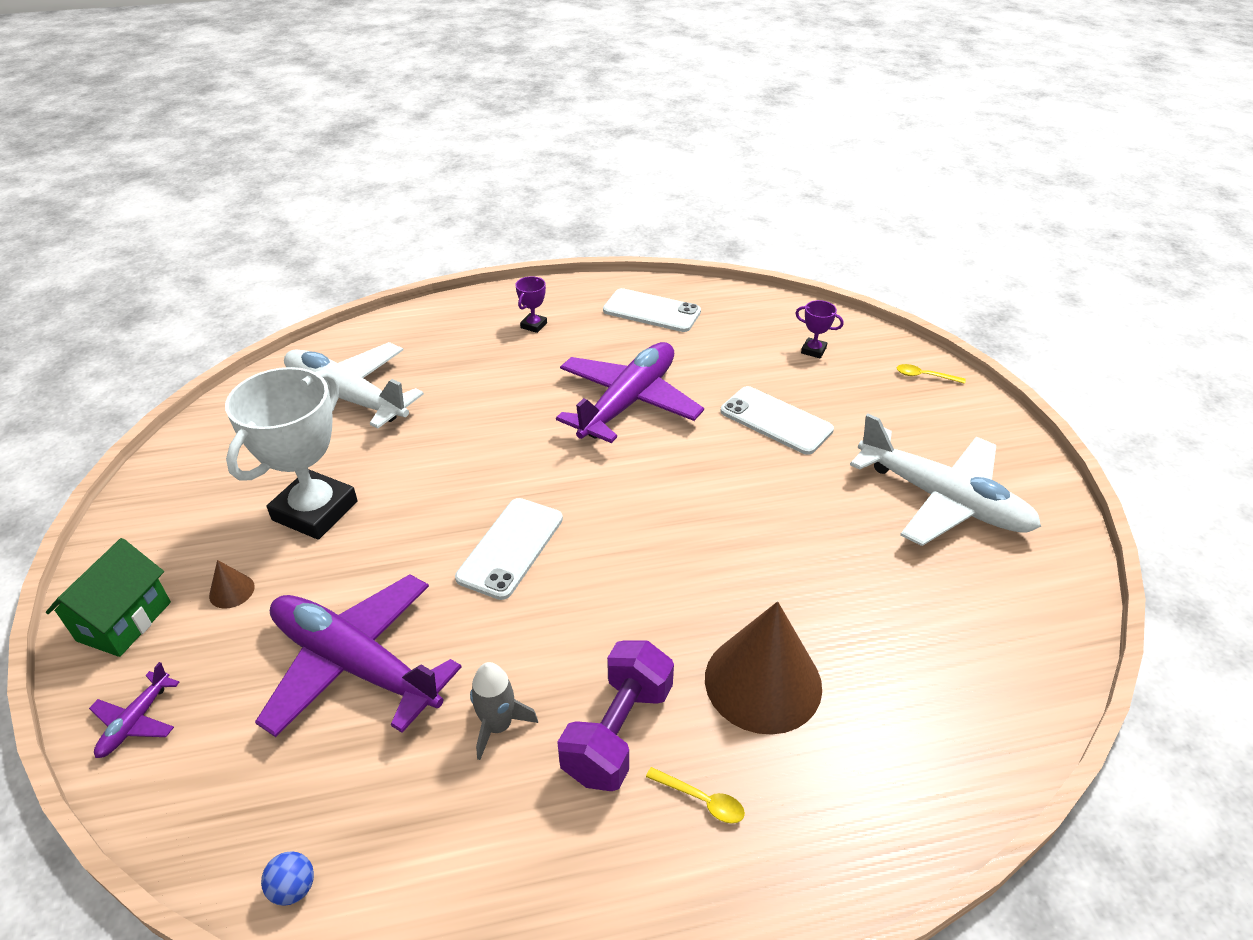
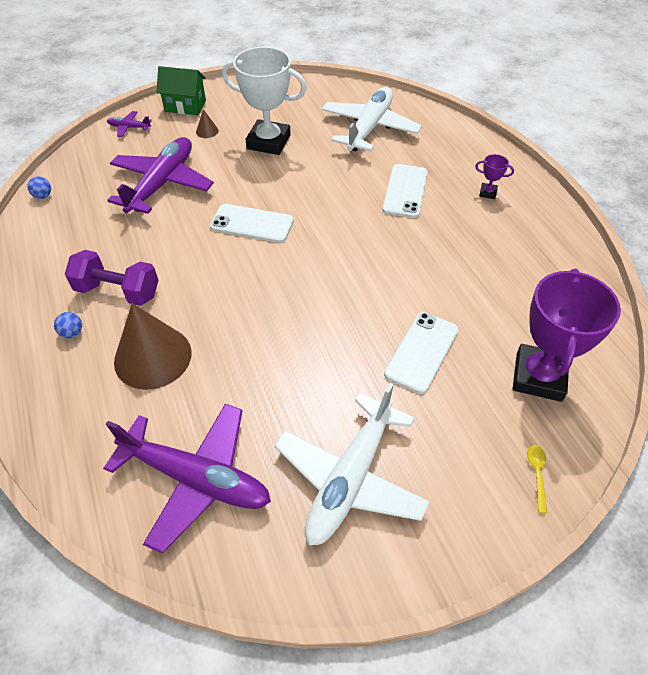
camera: 80 degrees right, 10 degrees up
(498, 726) = (123, 243): grey rocket -> none
(628, 402) = (413, 258): purple plane -> purple plane (196, 479)
(651, 311) = (544, 257): white phone -> white phone (405, 191)
(701, 800) = (72, 333): yellow spoon -> blue ball
(813, 350) = (538, 376): purple trophy -> purple trophy, size x2.41

